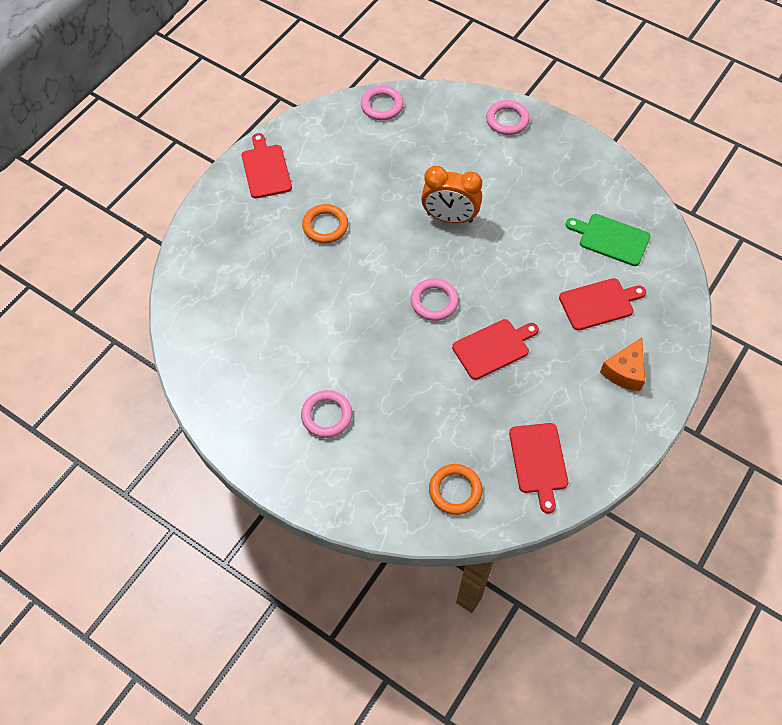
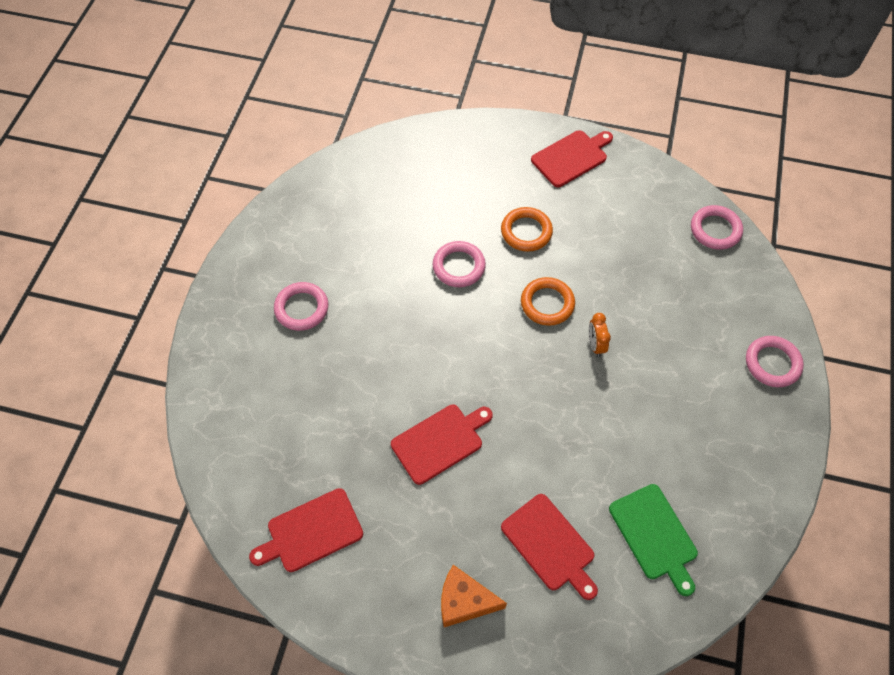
camera: 70 degrees right, 0 degrees up
(434, 301) = (476, 363): pink ring -> pink ring (459, 266)
(449, 218) = (595, 345): orange clock -> orange clock, size x0.49
(455, 491) = (251, 454): orange ring -> orange ring (547, 303)
(493, 348) = (440, 442): red cutting board -> red cutting board turned 75 degrees counterclockwise
(611, 239) = (654, 535): green cutting board -> green cutting board turned 150 degrees clockwise

